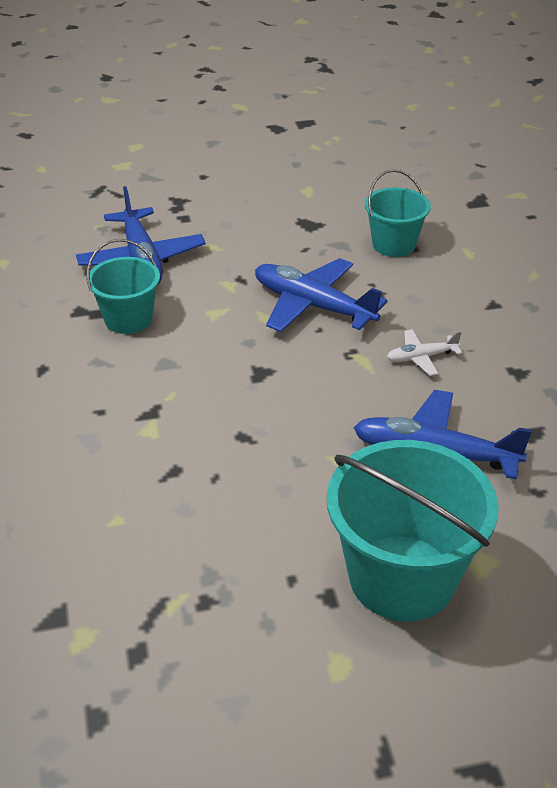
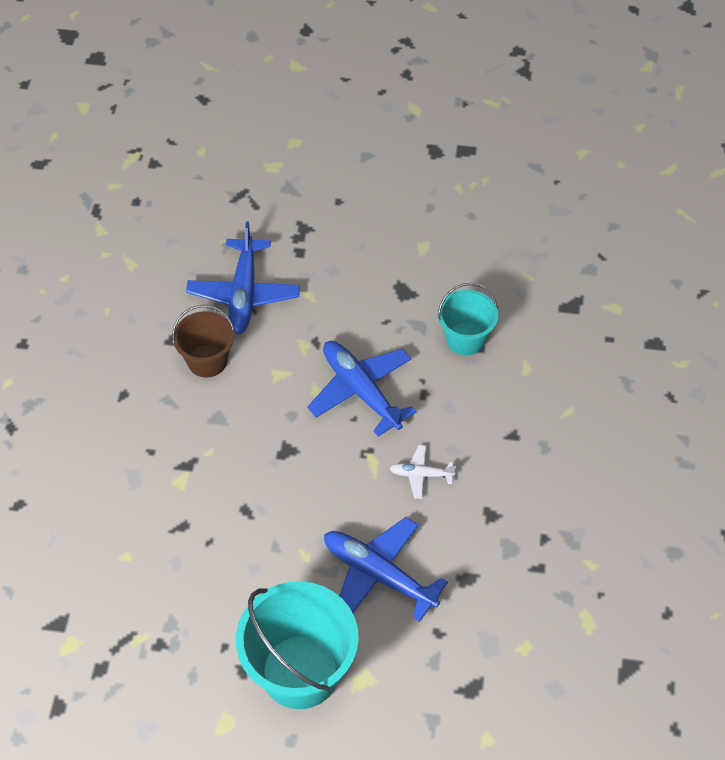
camera: 20 degrees right, 15 degrees up
(128, 319) = (207, 361): turquoise bucket -> brown bucket

